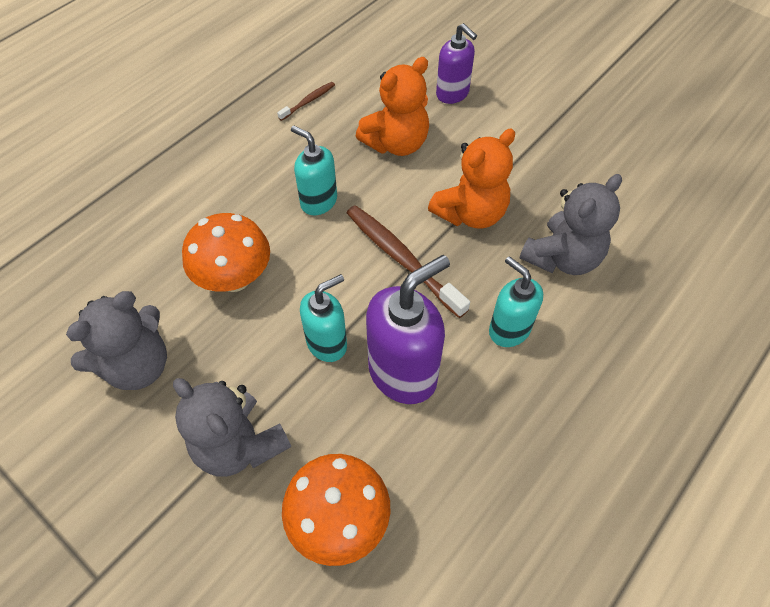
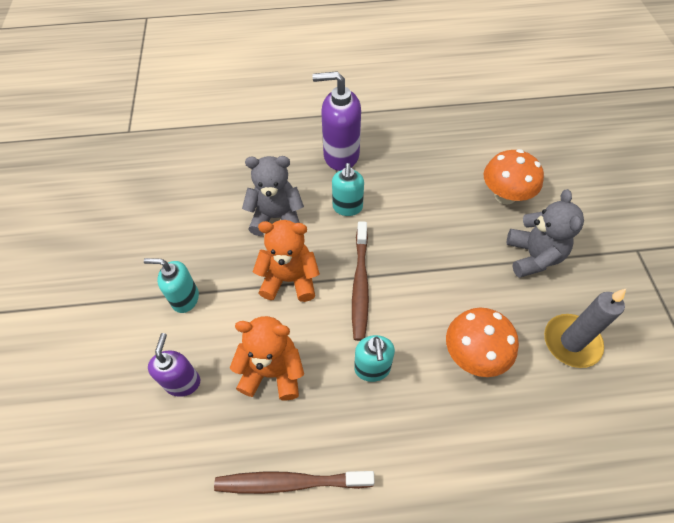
camera: 135 degrees left, 0 degrees up
(137, 365) = (571, 342): grey teddy bear -> grey candle
(308, 101) = (290, 482): brown toothbrush -> brown toothbrush, size x1.98
(327, 343) = (447, 271): turquoise soap dispenser -> turquoise soap dispenser (185, 299)
(403, 373) = (421, 228): purple soap dispenser -> purple soap dispenser (340, 155)

